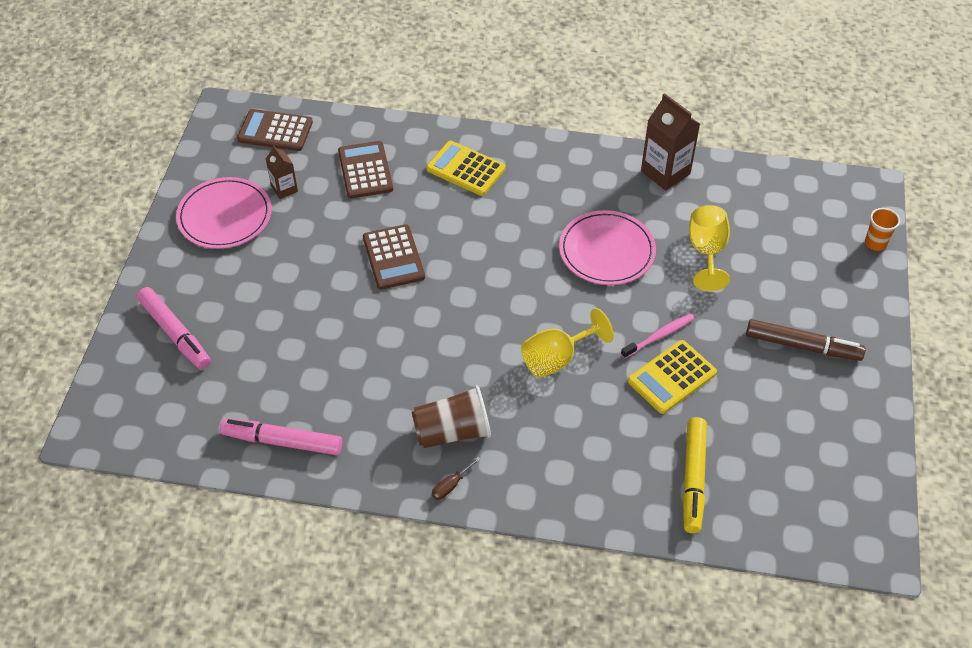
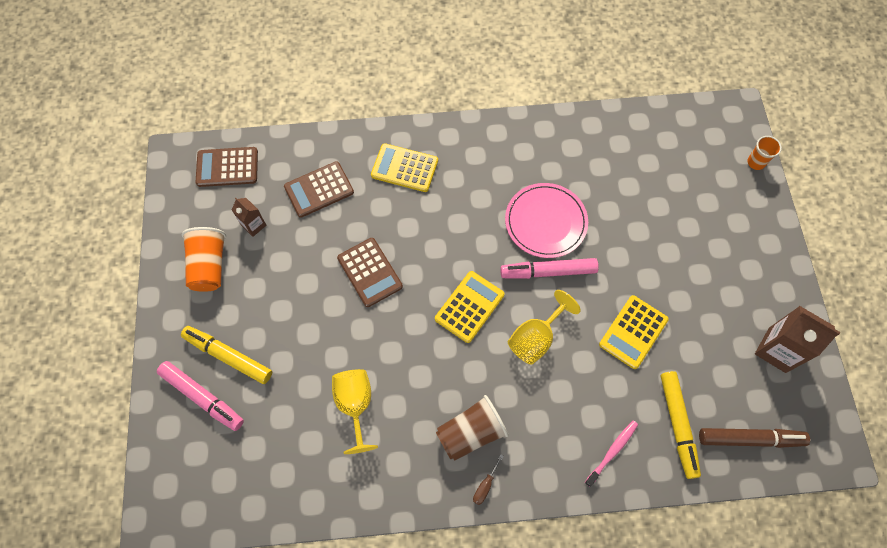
camera: 15 degrees left, 15 degrees up
(215, 302) = (228, 356): none -> yellow marker
(225, 216) = (209, 266): pink plate -> orange cup
(282, 441) = (330, 481): pink marker -> pink marker (548, 272)
(365, 170) = (319, 189): brown calculator -> brown calculator turned 90 degrees counterclockwise
(492, 313) = (469, 307): none -> yellow calculator
(659, 336) = (612, 295): pink toothbrush -> pink toothbrush (612, 451)
(665, 172) = (571, 133): brown carton -> brown carton (777, 350)
(706, 252) = (626, 203): yellow goblet -> yellow goblet (355, 405)
(802, 346) = (727, 275): brown marker -> brown marker (750, 439)

